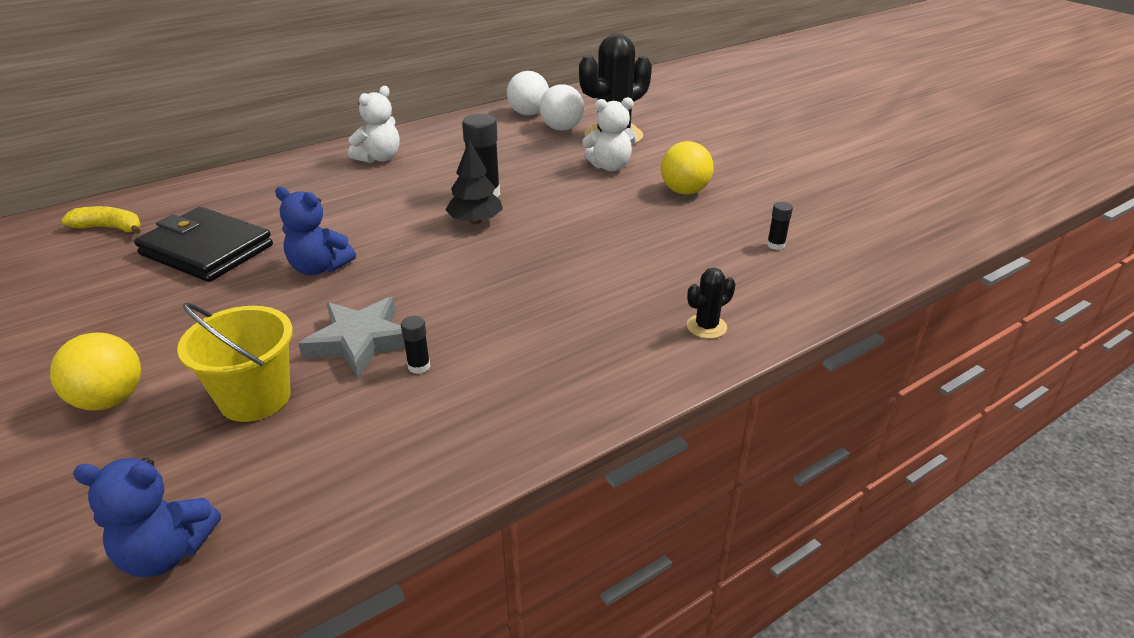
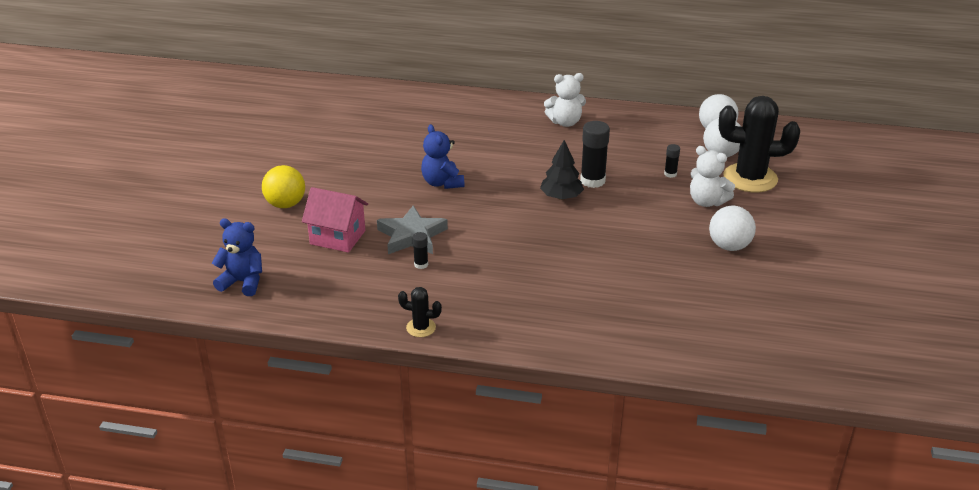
camera: 45 degrees right, 0 degrees up
(110, 228) = (374, 105): yellow banana -> none
(166, 552) = (243, 282): blue teddy bear -> blue teddy bear turned 150 degrees clockwise
(206, 250) = (402, 143): black wallet -> none
(255, 398) = (338, 237): yellow bucket -> pink house
(684, 191) = (729, 246): yellow ball -> white ball
(706, 327) = (593, 333): black cactus -> black cactus (421, 328)
(775, 245) = (726, 315): black glue stick -> black glue stick (670, 174)

